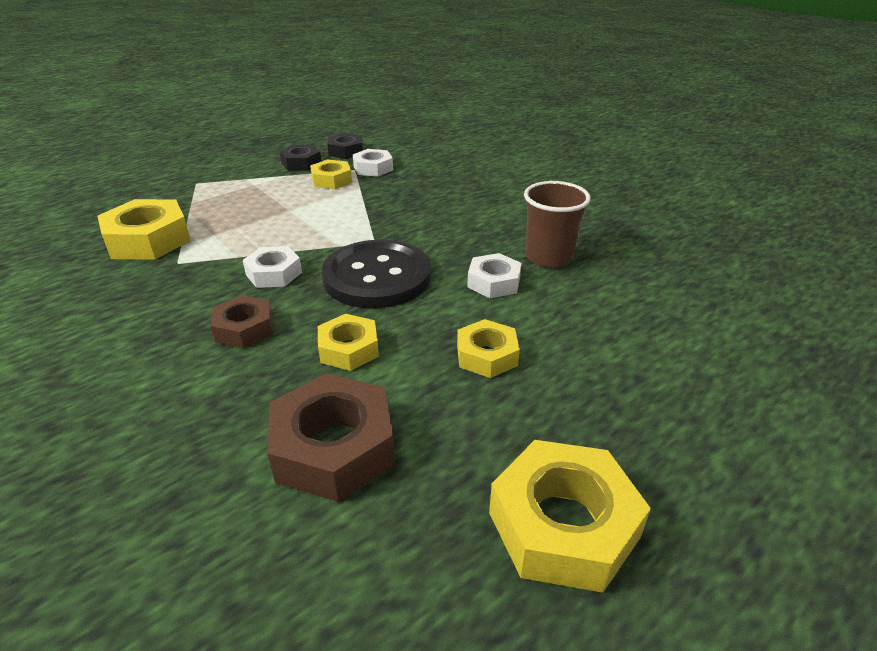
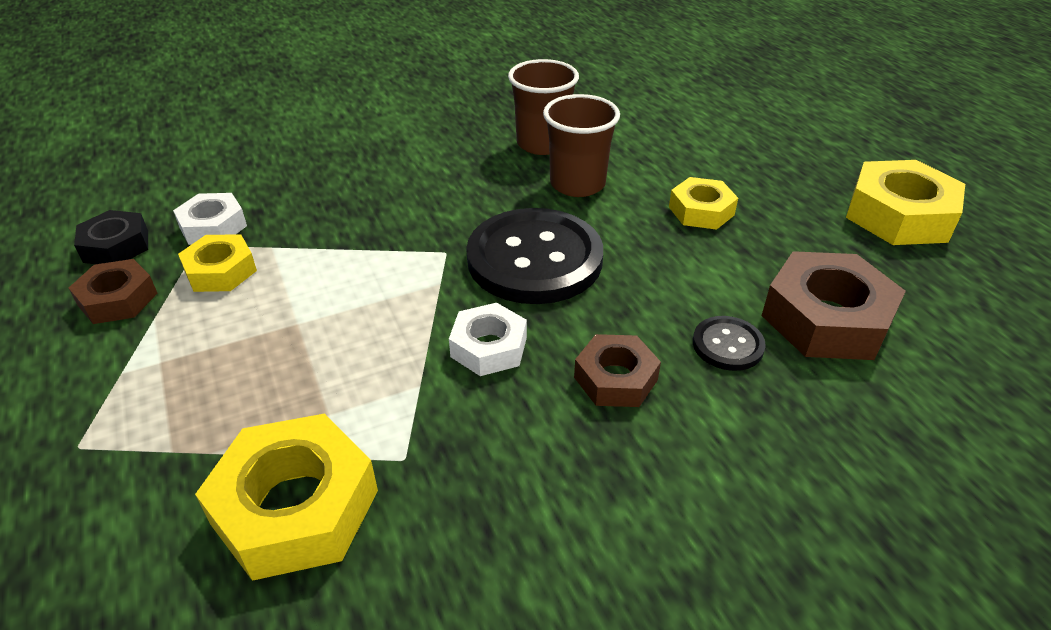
camera: 75 degrees left, 5 degrees up
(287, 382) = (727, 345): none -> black button
(301, 163) = (118, 299): black nut -> brown nut
(349, 349) = (675, 295): yellow nut -> none
(494, 282) = (577, 184): white nut -> brown cup

